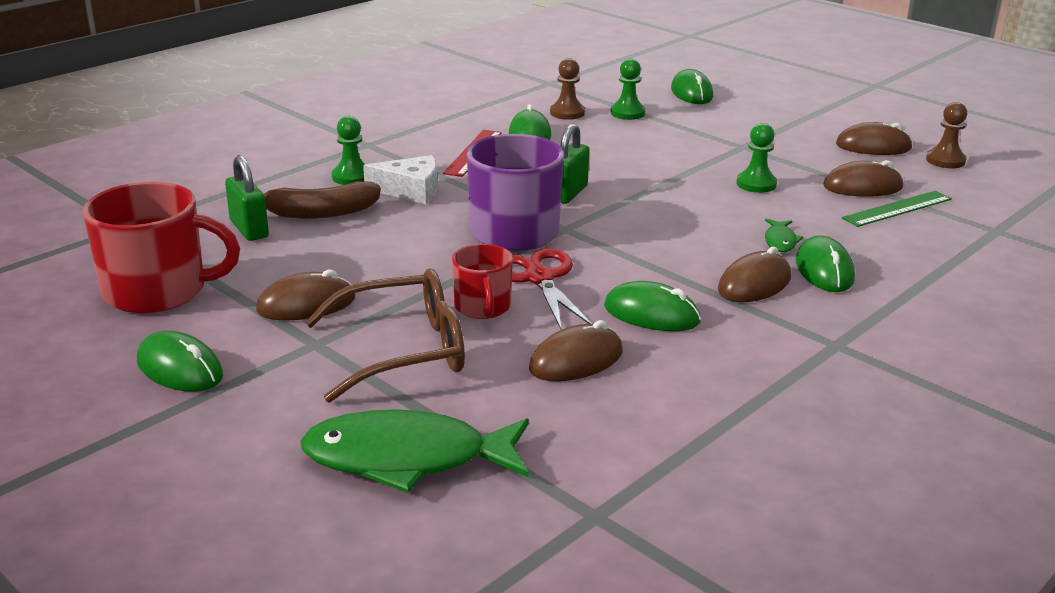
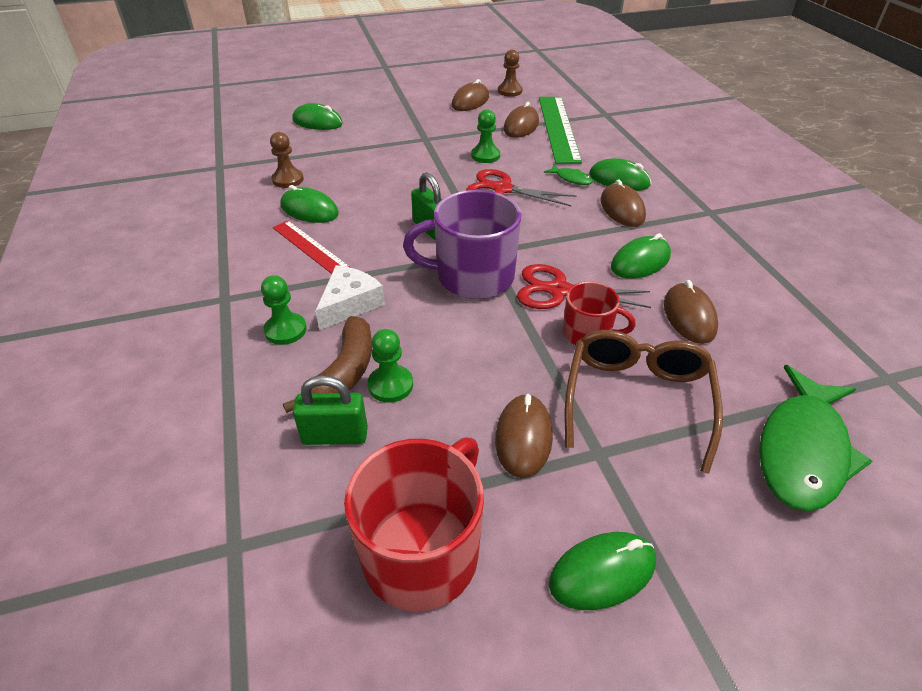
camera: 60 degrees left, 15 degrees up
(627, 113) = (320, 157): green pawn -> green pawn (390, 385)
(696, 209) = (502, 189): none -> red scissors
(897, 208) = (558, 128): green ruler -> green ruler, size x1.69

